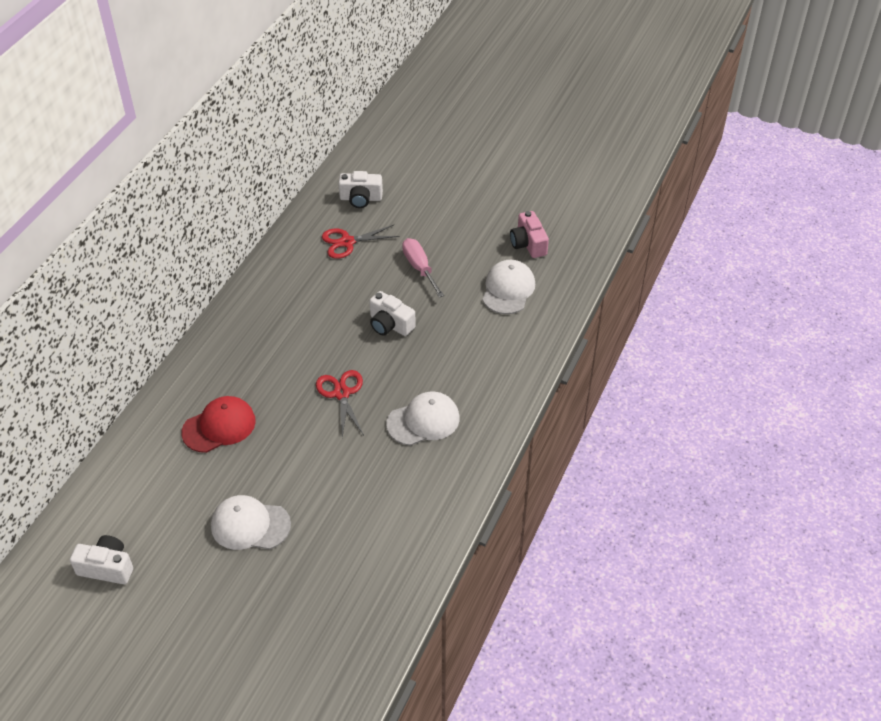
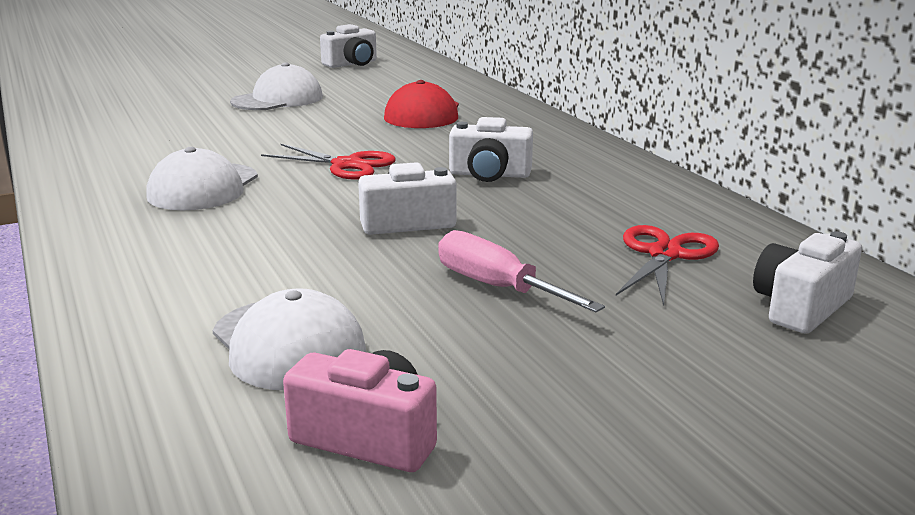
camera: 130 degrees right, 25 degrees down
(304, 334) = (489, 175): none -> white camera
(419, 268) = (497, 287): pink screwdriver -> pink screwdriver turned 150 degrees counterclockwise

